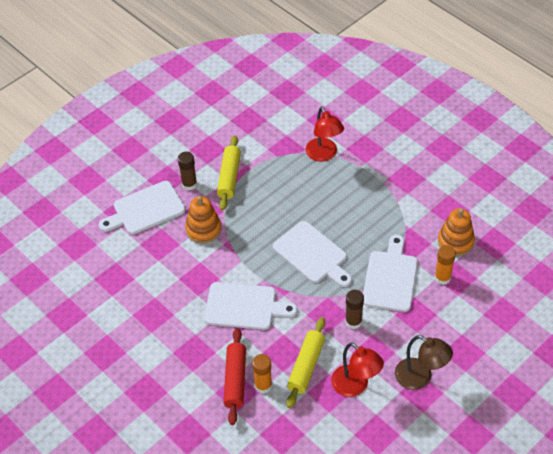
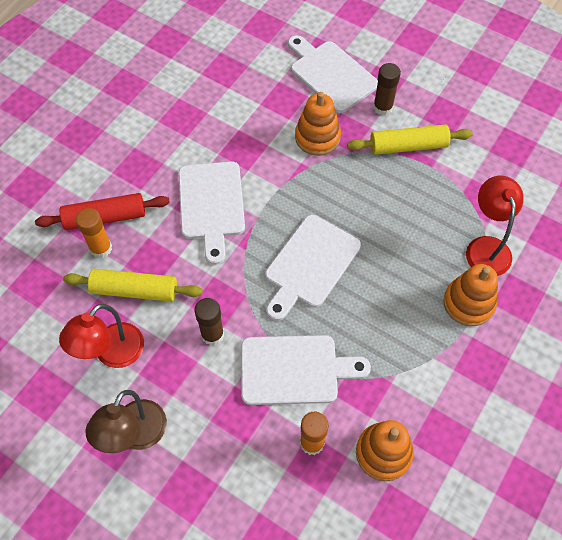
camera: 75 degrees right, 10 degrees up
(324, 155) = (486, 247): red lamp -> red lamp turned 120 degrees clockwise
(363, 174) = (468, 303): none -> orange stacking toy

